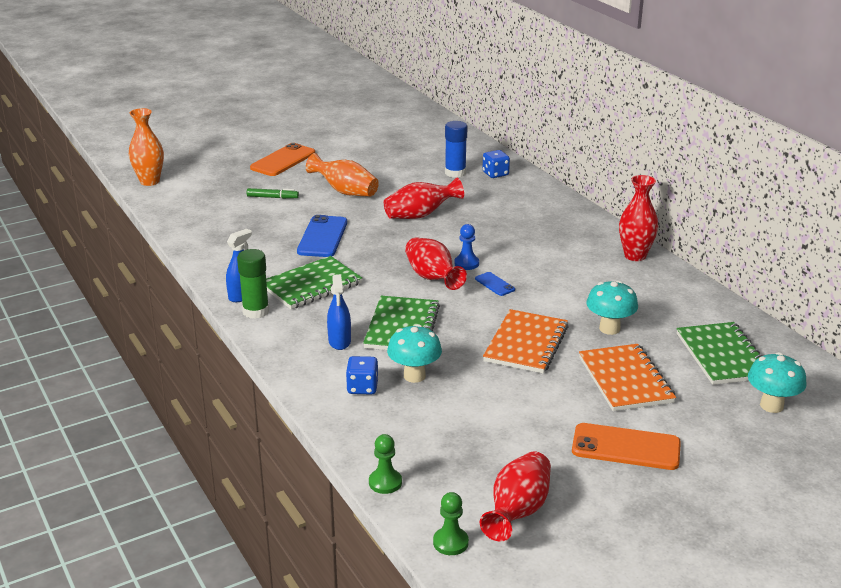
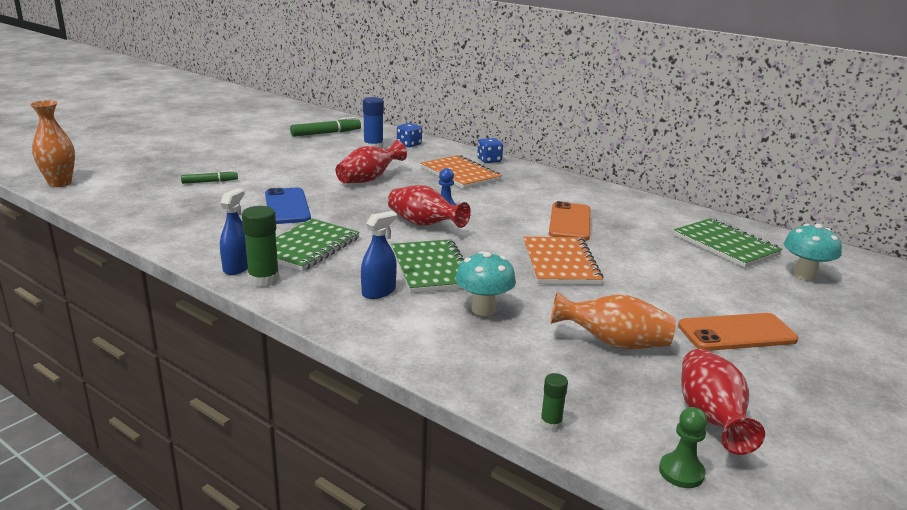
camera: 25 degrees left, 5 degrees down
(283, 160) = (199, 153): orange phone -> orange phone (570, 222)
(339, 341) = (378, 292): blue spray bottle -> blue spray bottle turned 105 degrees counterclockwise
(345, 191) = (281, 170): orange vase -> orange vase (613, 343)
(362, 387) = (440, 330): blue dice -> blue dice (489, 160)
(385, 482) = (551, 423): green pawn -> green glue stick
(420, 147) = (326, 133): none -> green marker
(494, 284) = (485, 221): blue phone -> none
(609, 329) = (617, 240): turquoise mushroom -> none
(625, 380) = (673, 277): orange notebook -> orange notebook (460, 174)
(635, 256) = (579, 186): red vase -> none

